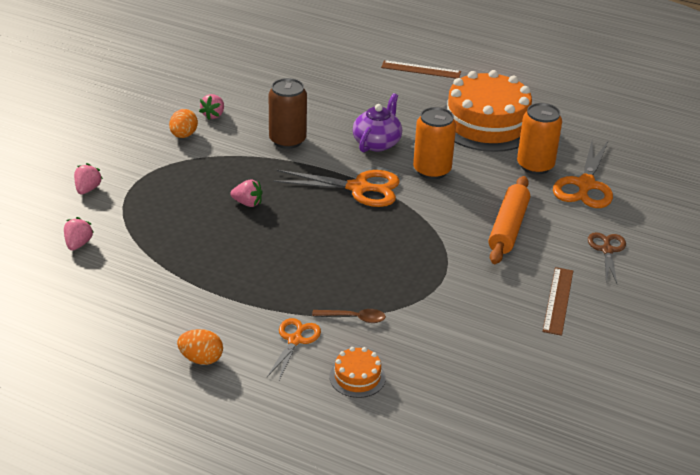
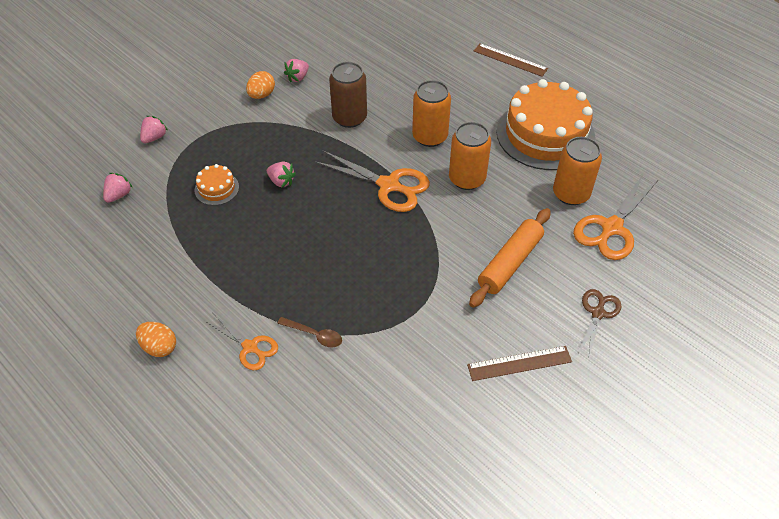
camera: 20 degrees right, 15 degrees up
(295, 340) = (250, 347): orange scissors -> orange scissors turned 90 degrees clockwise
(357, 377) = (285, 405): orange cake -> orange cake (216, 188)
(377, 143) = (430, 137): purple teapot -> orange can
(558, 300) = (519, 363): brown ruler -> brown ruler turned 45 degrees clockwise

